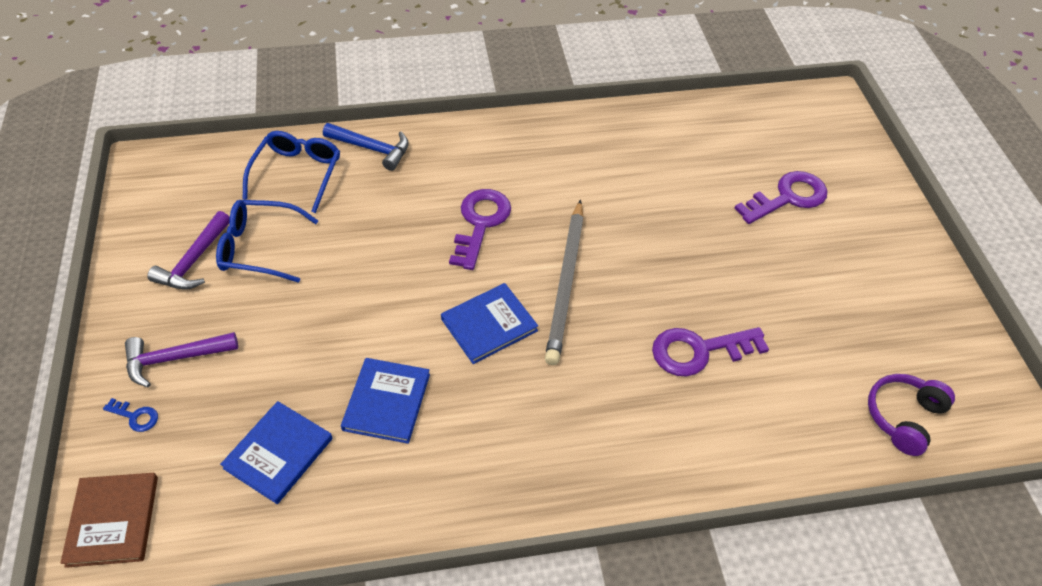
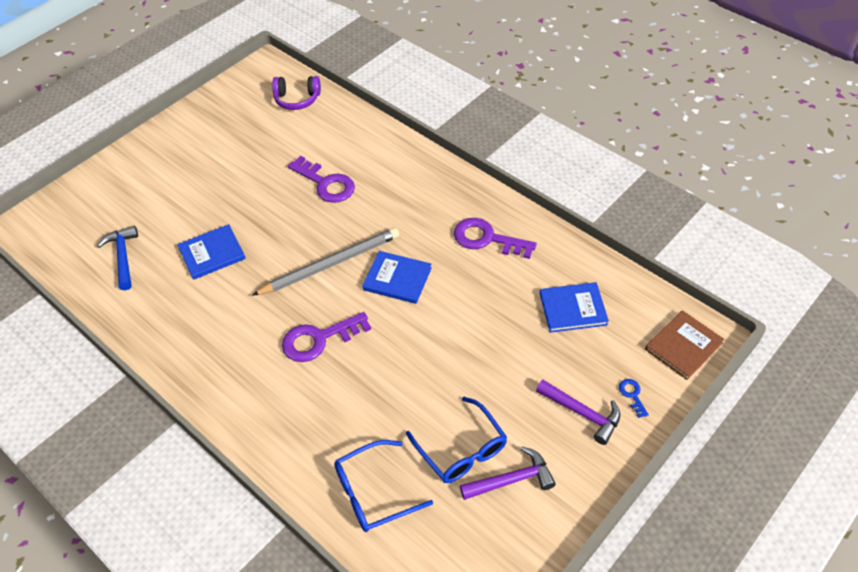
camera: 125 degrees left, 0 degrees up
(372, 149) = (301, 464): blue hammer -> blue hammer (123, 257)
(386, 402) = (494, 287): blue book -> blue book (212, 253)
(787, 198) = (157, 203): purple key -> purple key (487, 239)

